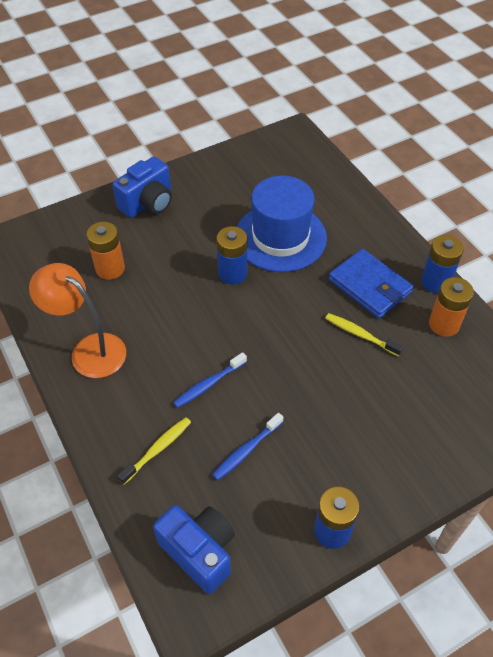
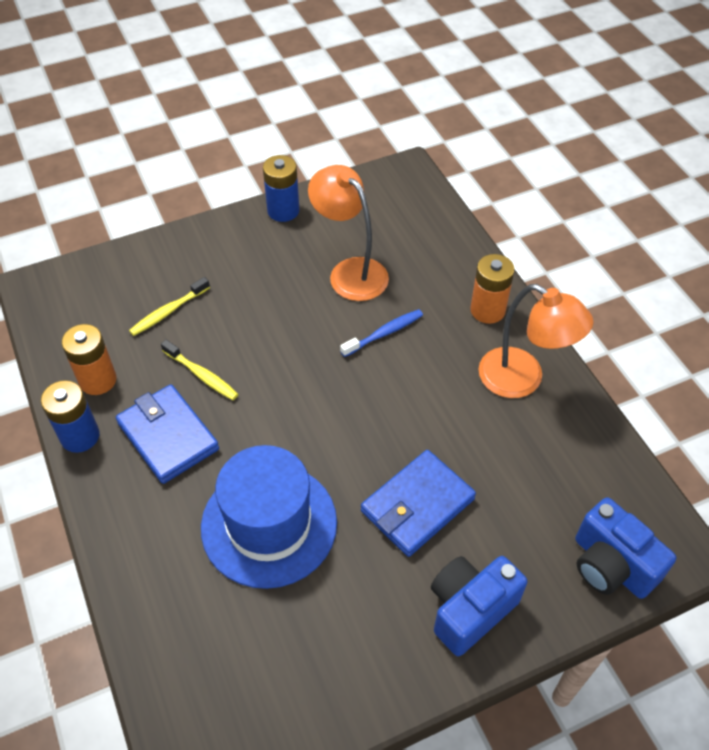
camera: 175 degrees left, 0 degrees up
(110, 268) = (514, 490): orange battery -> orange battery (487, 310)
(157, 449) = (437, 278): yellow toothbrush -> yellow toothbrush (168, 312)
(179, 255) = (417, 505): none -> blue wallet
(199, 552) = (398, 205): blue camera -> blue camera (611, 565)
(232, 273) = (345, 469): blue battery -> none
(246, 450) = (350, 272): blue toothbrush -> orange lamp

